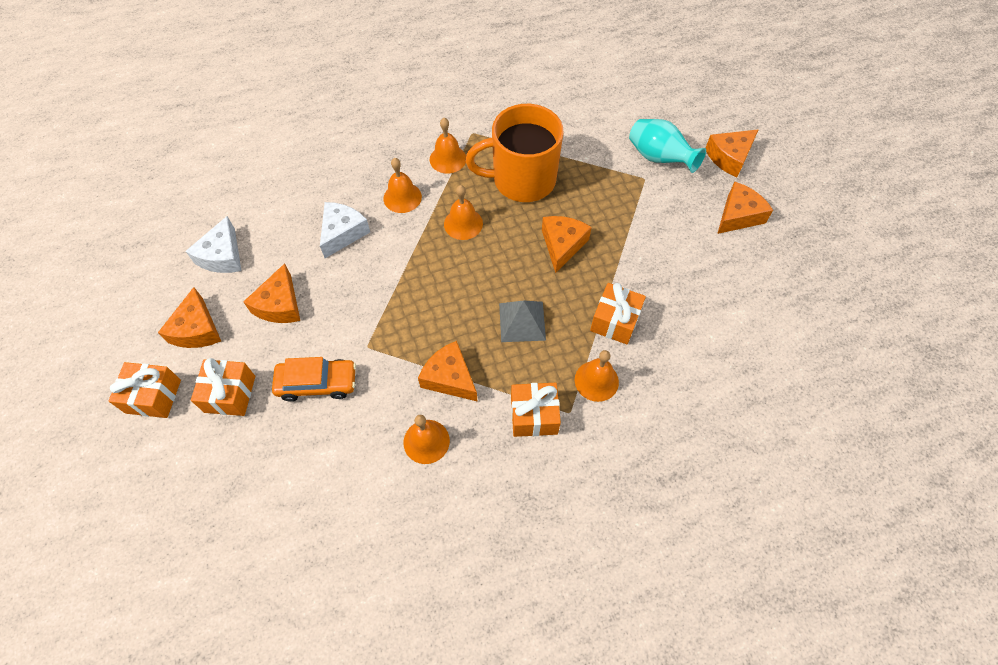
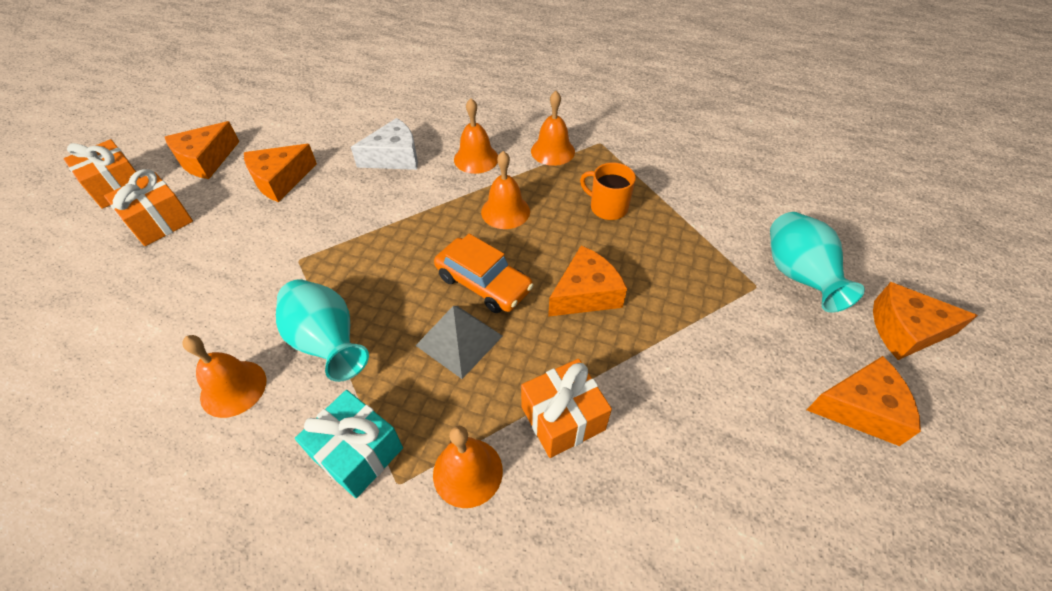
camera: 40 degrees right, 10 degrees down
(222, 256) = (290, 121): white cheese -> none
(317, 383) = (224, 261): orange car -> orange car (483, 283)
(449, 378) = (328, 342): orange cheese -> turquoise vase
(522, 179) = (608, 207): orange mug -> orange mug, size x0.46
(534, 415) = (357, 453): orange gift -> turquoise gift

